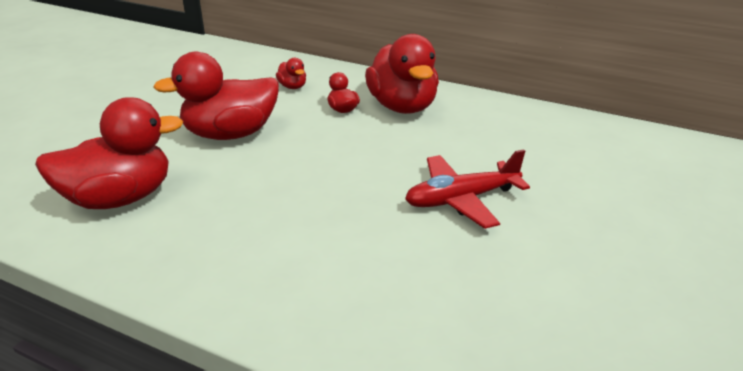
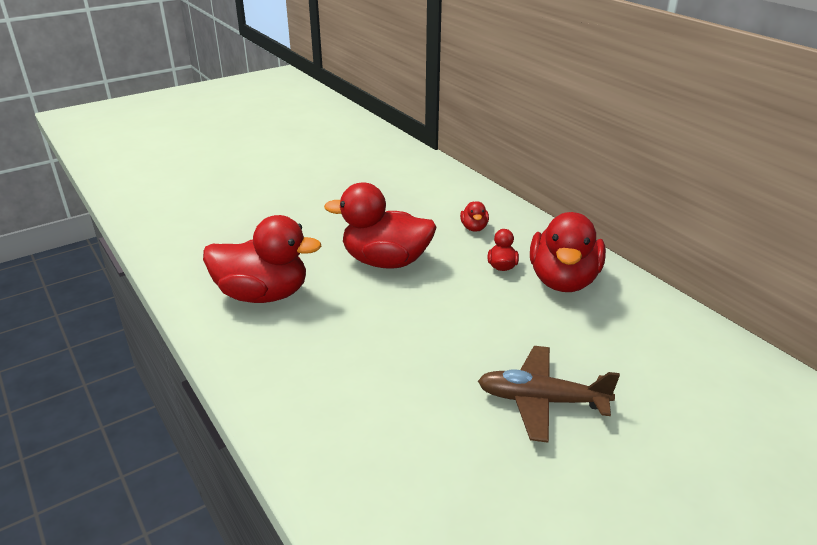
camera: 30 degrees right, 0 degrees up
(461, 199) = (541, 401): red plane -> brown plane

